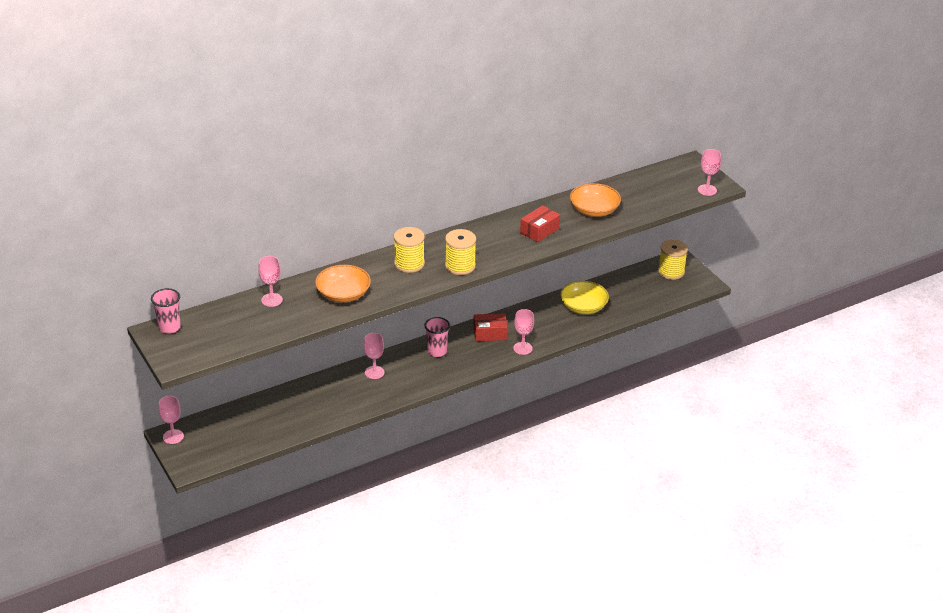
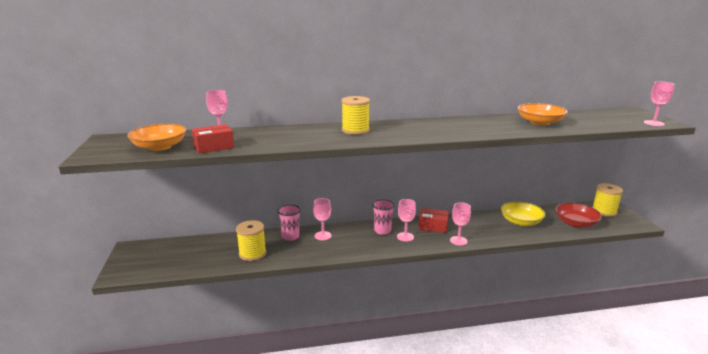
camera: 20 degrees right, 15 degrees down
(169, 327) = (120, 138): pink cup -> pink cup (290, 236)
(173, 436) = (132, 250): pink goblet -> pink goblet (405, 237)
(343, 294) = (283, 138): orange bowl -> orange bowl (160, 147)
(460, 266) = (400, 136): yellow spool -> yellow spool (252, 253)
(539, 230) = (484, 127): red box -> red box (214, 147)
(641, 297) = (575, 223): none -> red bowl

